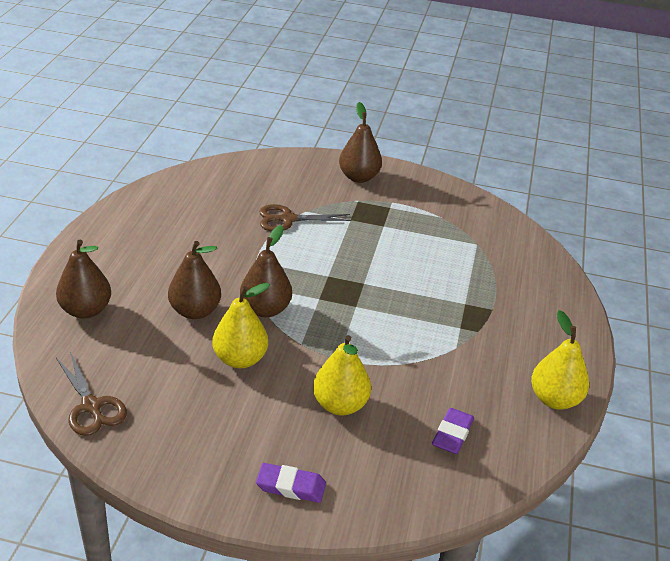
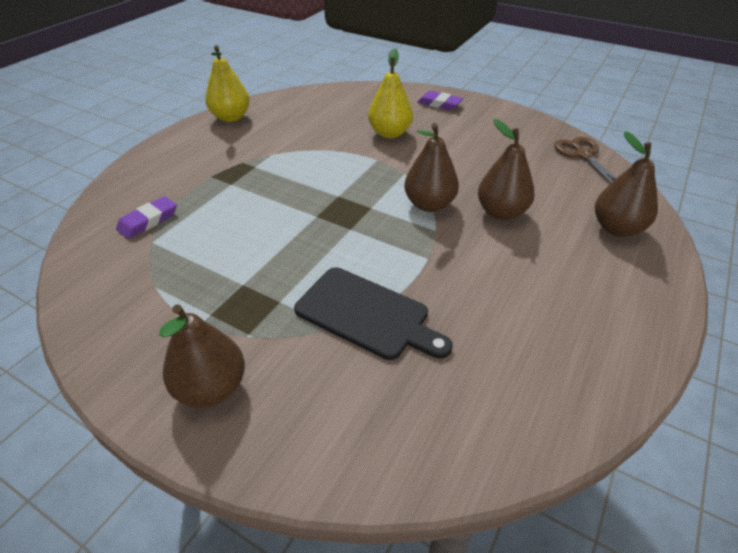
camera: 160 degrees left, 5 degrees up
(240, 359) = (461, 169): yellow pear -> none
(288, 219) = (367, 315): brown scissors -> black cutting board
(452, 434) = (320, 111): purple eraser -> purple eraser (148, 221)

